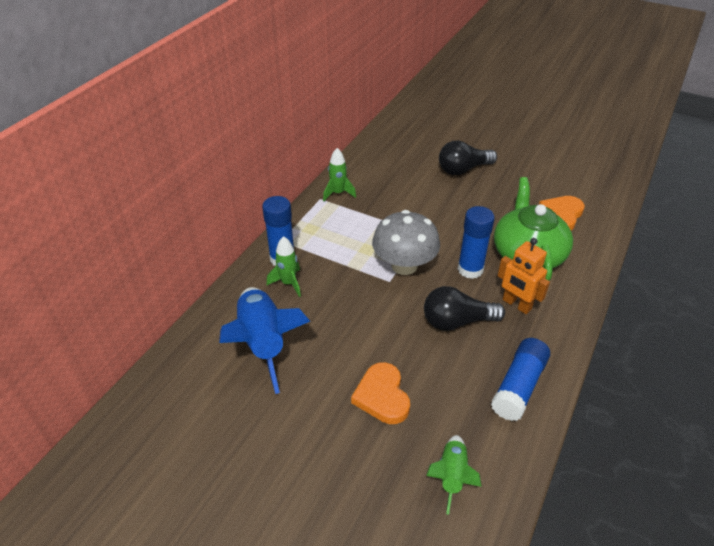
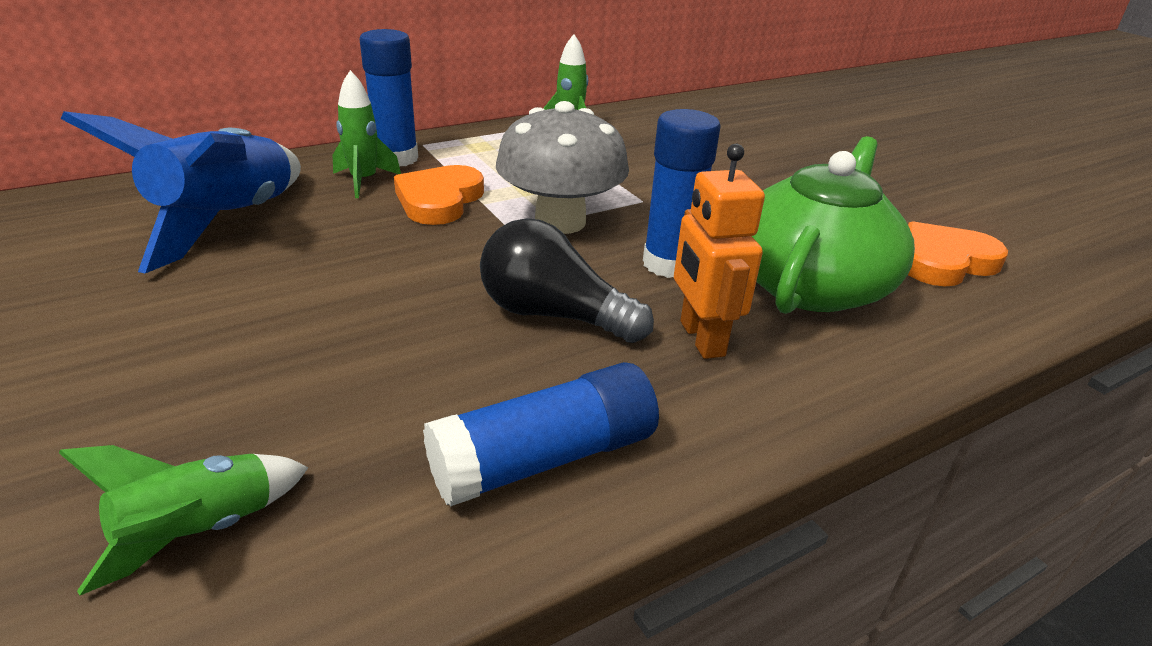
camera: 30 degrees right, 10 degrees down
(382, 396) = (281, 351): orange heart -> orange heart (439, 200)
(463, 169) = (806, 161): black light bulb -> none

